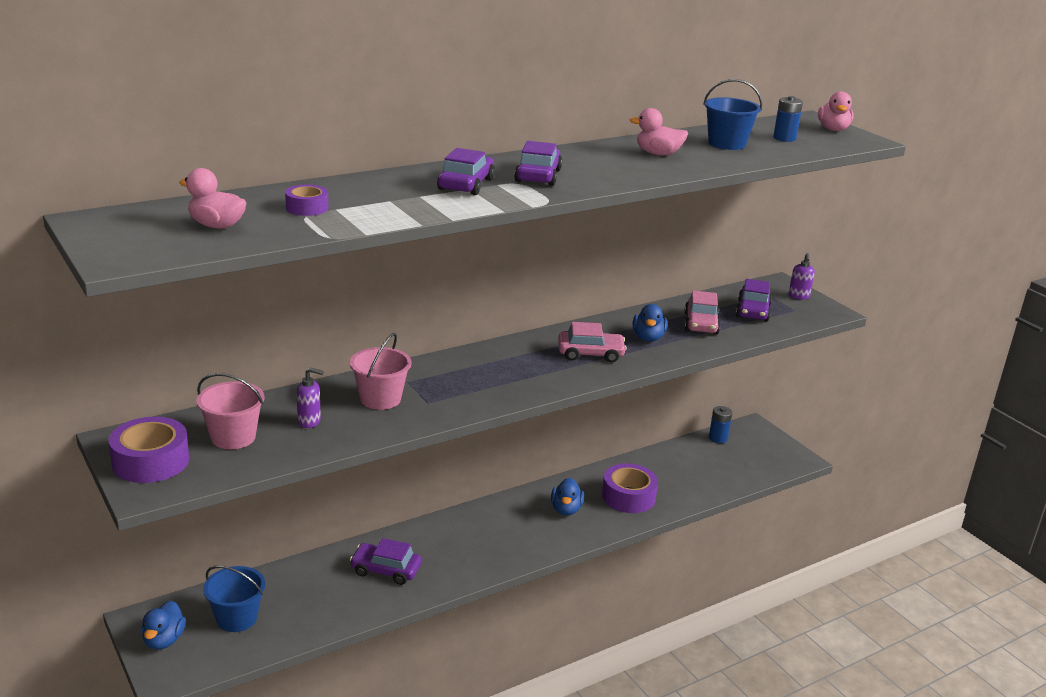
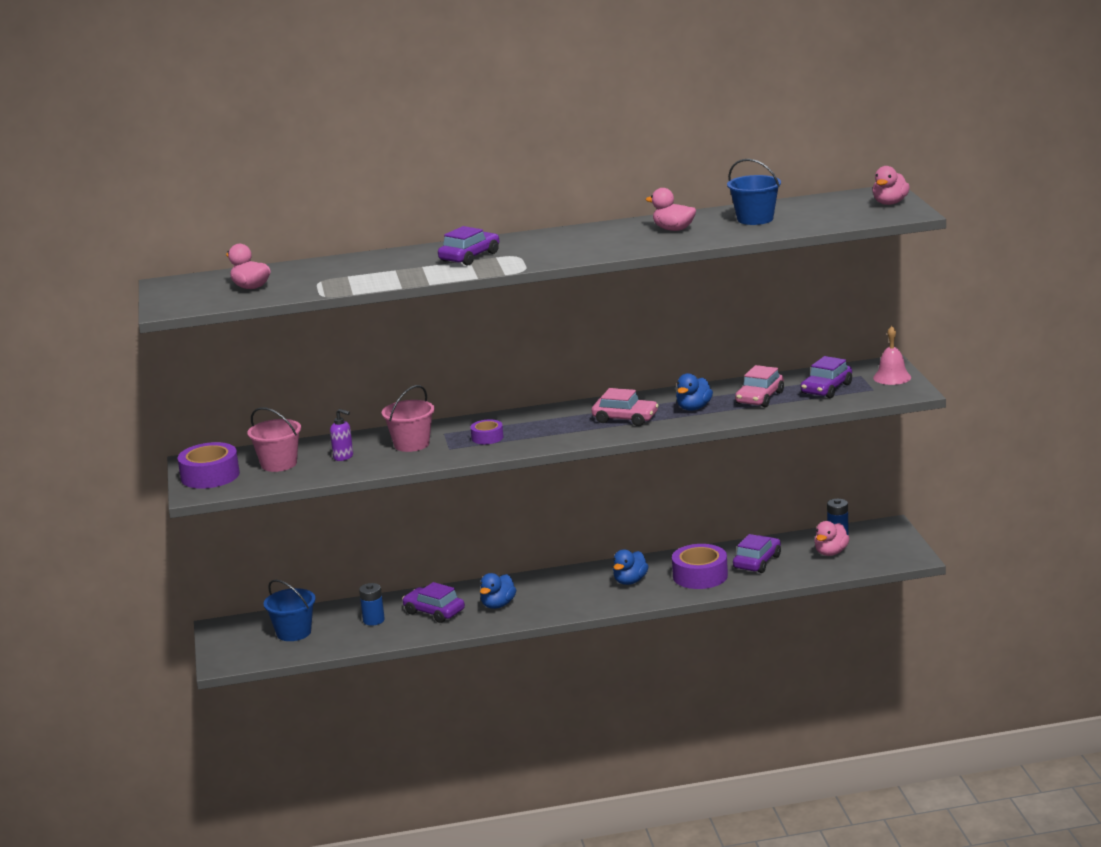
camera: 25 degrees right, 5 degrees down
(164, 640) = (231, 641): blue duck -> blue duck (498, 605)
(307, 208) = (326, 275): purple tape -> purple tape (487, 437)
(538, 176) = (539, 249): purple car -> purple car (757, 562)
(727, 459) = (831, 552): none -> pink duck
(784, 138) = (823, 213): blue battery -> blue battery (373, 620)
(798, 296) = (892, 377): purple soap dispenser -> pink bell

